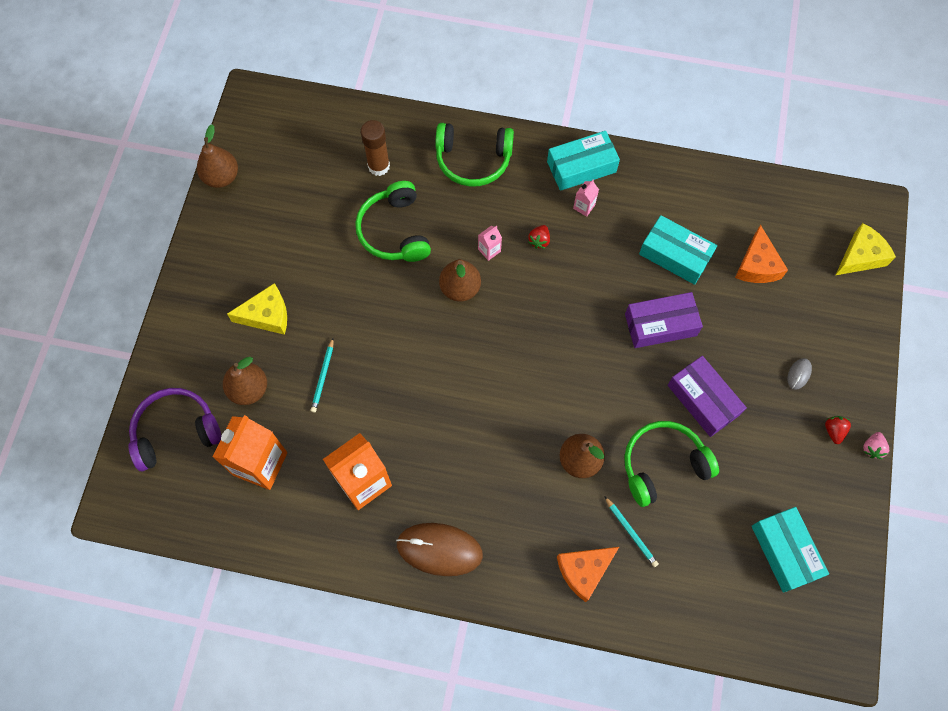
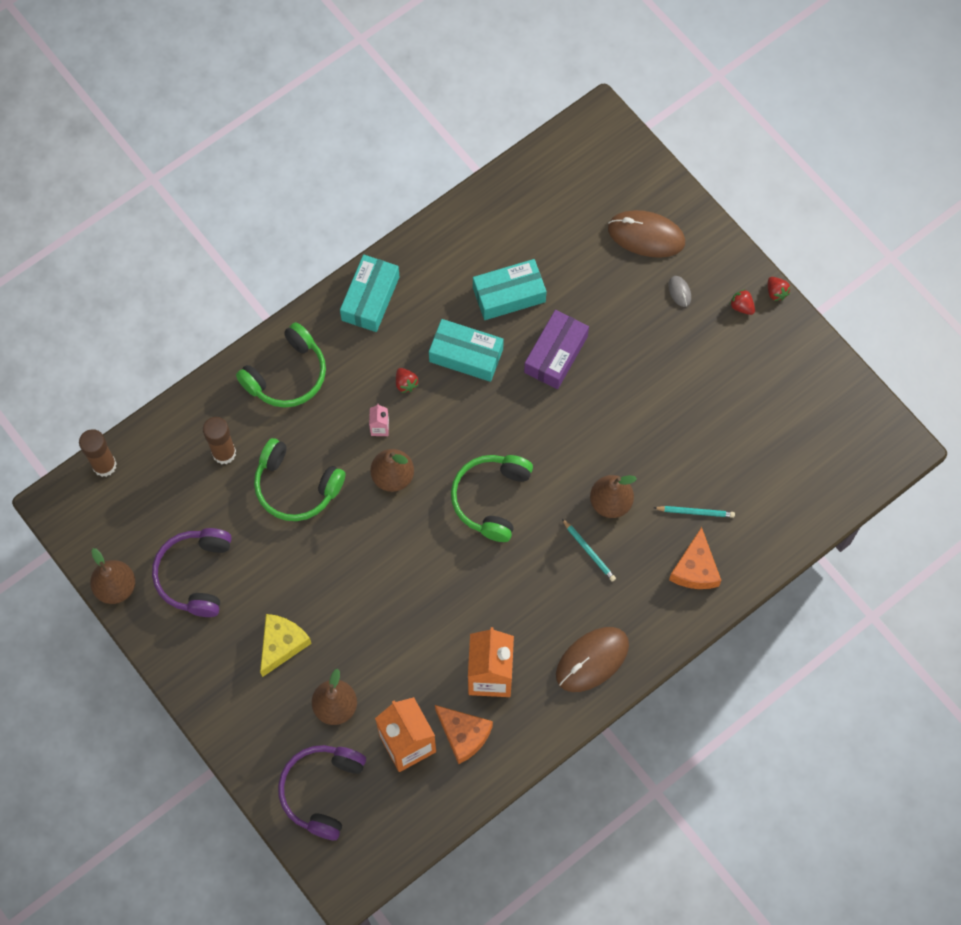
camera: 50 degrees left, 0 degrees up
(272, 218) = (195, 575): none -> purple headphones
(304, 102) = (104, 465): none -> brown glue stick
(323, 376) = (375, 640): turquoise pencil -> turquoise pencil (589, 551)
(584, 206) = (407, 326): pink carton -> none
(663, 464) = (664, 446): green headphones -> green headphones (491, 499)
(703, 400) = (640, 375): purple box -> none
(757, 265) = (570, 244): orange cheese -> orange cheese (464, 735)
(785, 551) = (797, 418): turquoise box -> turquoise box (466, 355)
(818, 313) = (646, 235): none -> brown mouse
(860, 256) = (628, 166): yellow cheese -> none
(872, 448) = (776, 292): pink strawberry -> red strawberry

